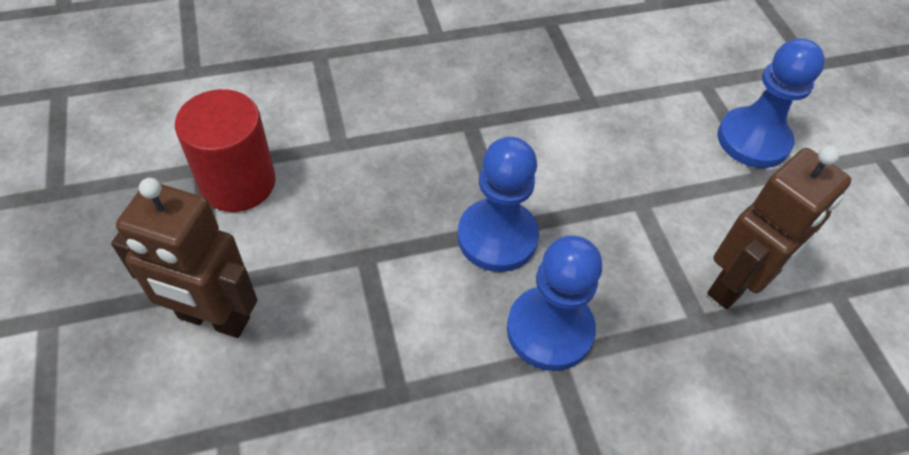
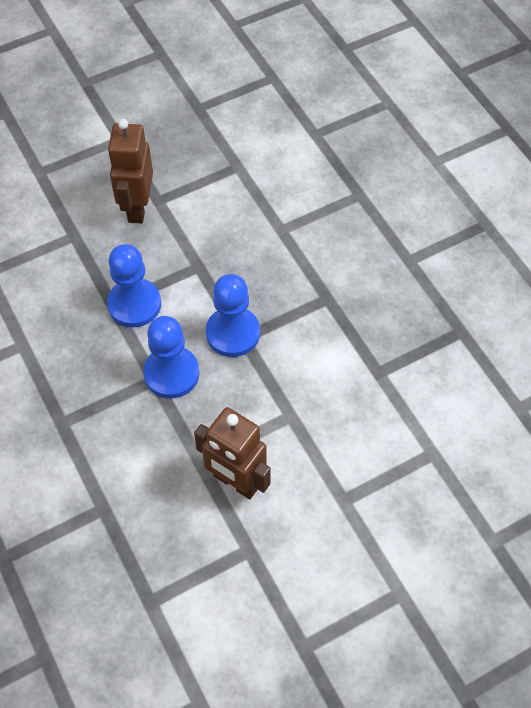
camera: 80 degrees right, 5 degrees up
(238, 183) = (232, 187): red cylinder -> none
(753, 140) = (380, 492): blue pawn -> blue pawn (134, 304)

